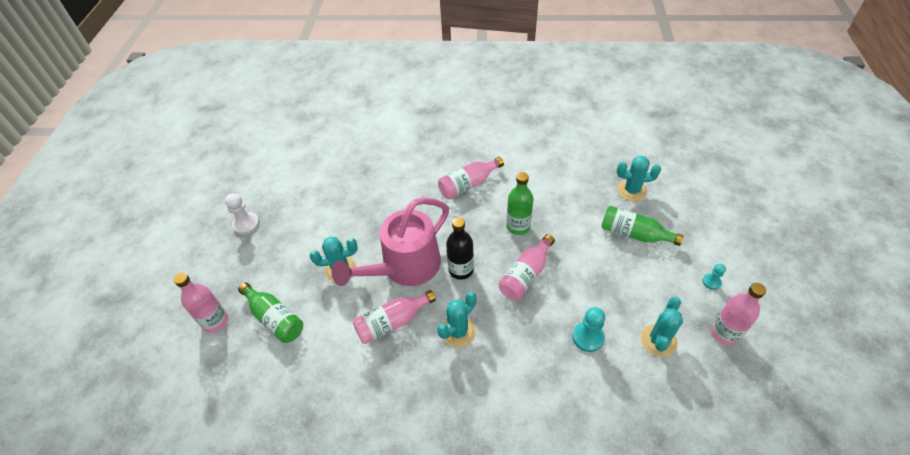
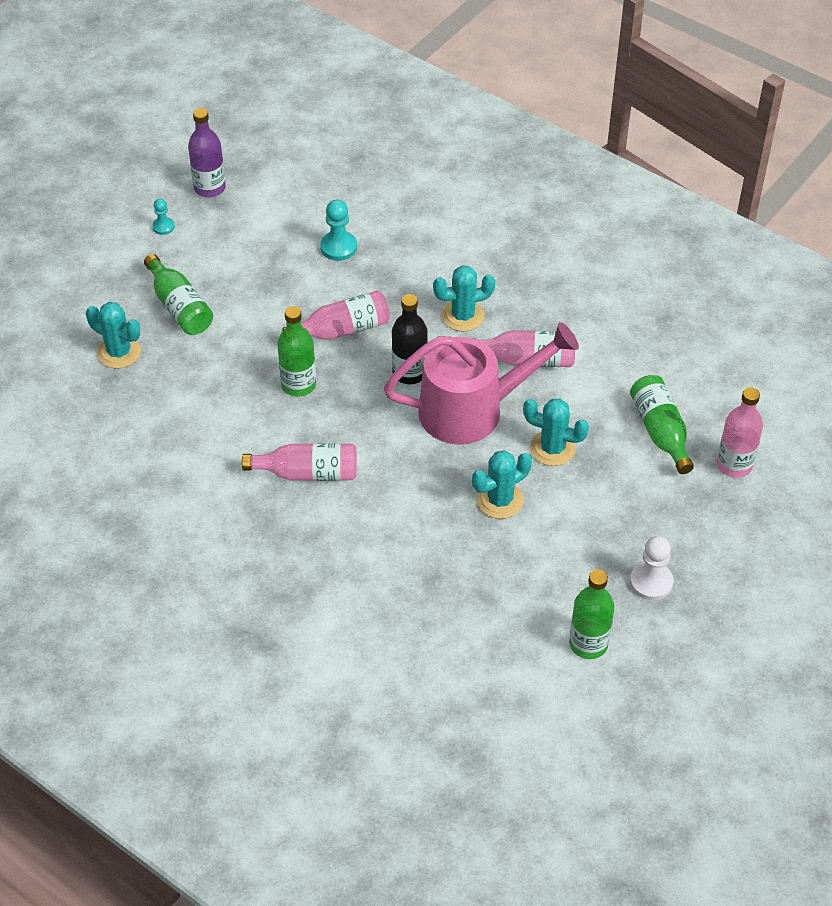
camera: 150 degrees left, 0 degrees up
(269, 180) = (588, 644): none -> green bottle
(658, 340) = (276, 212): turquoise cactus -> turquoise cactus (500, 500)
(724, 333) = (209, 188): pink bottle -> purple bottle

